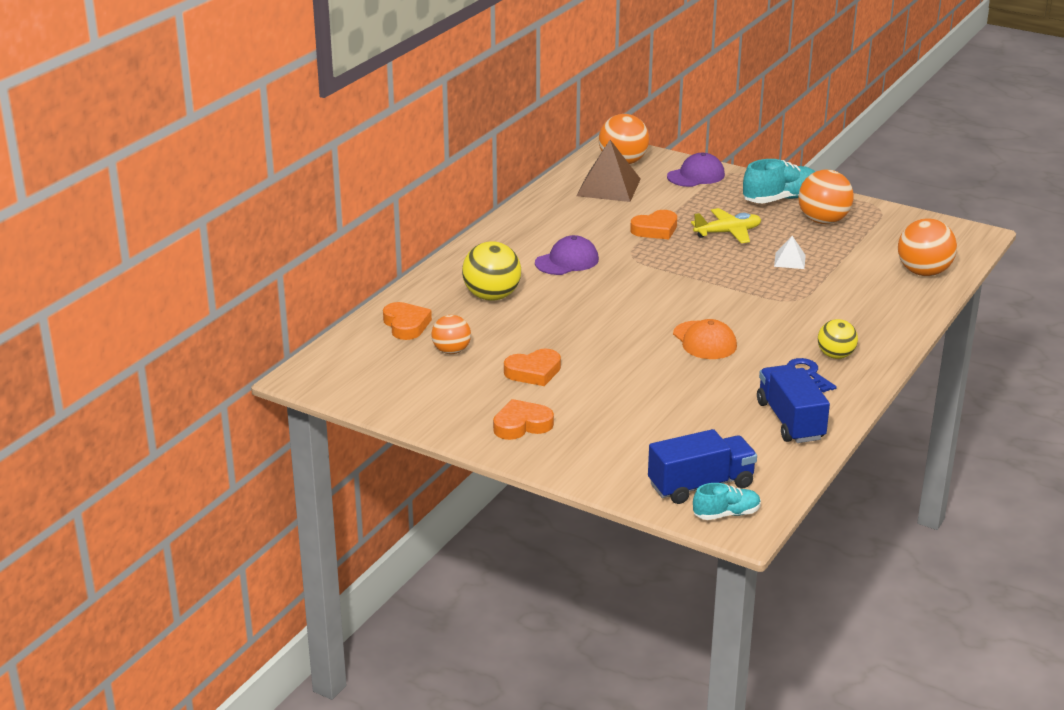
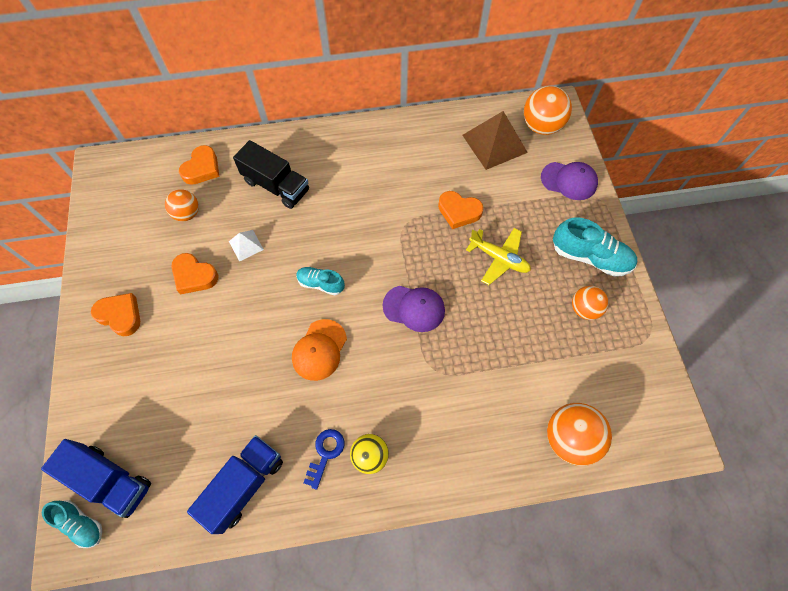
camera: 50 degrees right, 35 degrees up
(492, 296) = (276, 186): yellow ball -> black truck
(567, 261) = (362, 193): purple cap -> purple cap (414, 308)
(637, 315) = (321, 284): none -> turquoise shoe
(789, 260) = (494, 327): white pyramid -> white pyramid (246, 245)
(823, 221) = (584, 309): orange ball -> orange ball, size x0.63

